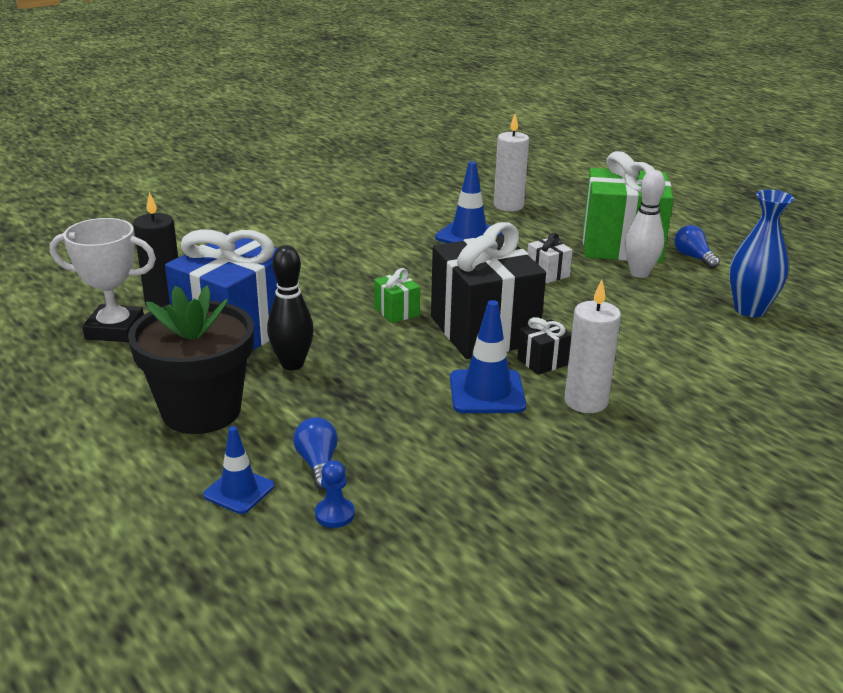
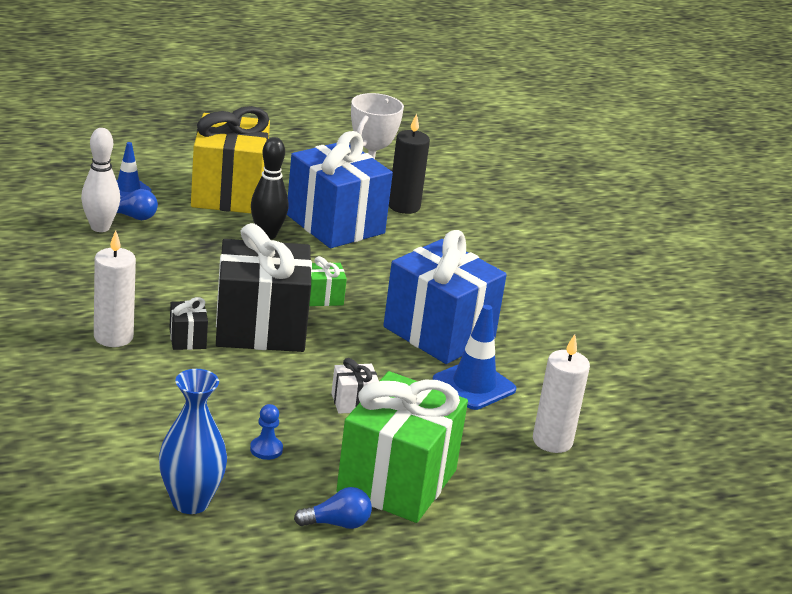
camera: 105 degrees right, 0 degrees up
(201, 411) = (228, 193): black flower pot -> yellow gift
(335, 514) = (77, 210): blue pawn -> blue pawn (266, 449)
(405, 256) = (439, 333): none -> blue gift
(487, 392) = (163, 299): blue traffic cone -> none
(639, 273) = (319, 463): white bowling pin -> white bowling pin (100, 227)

